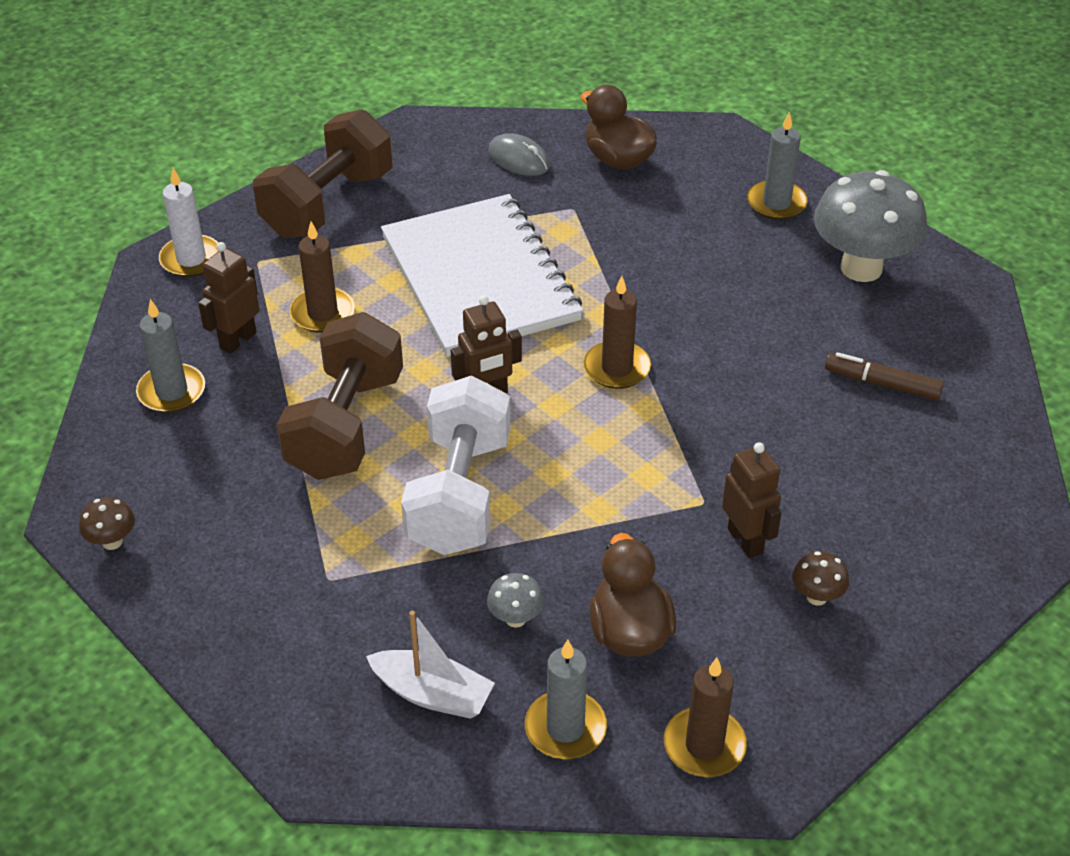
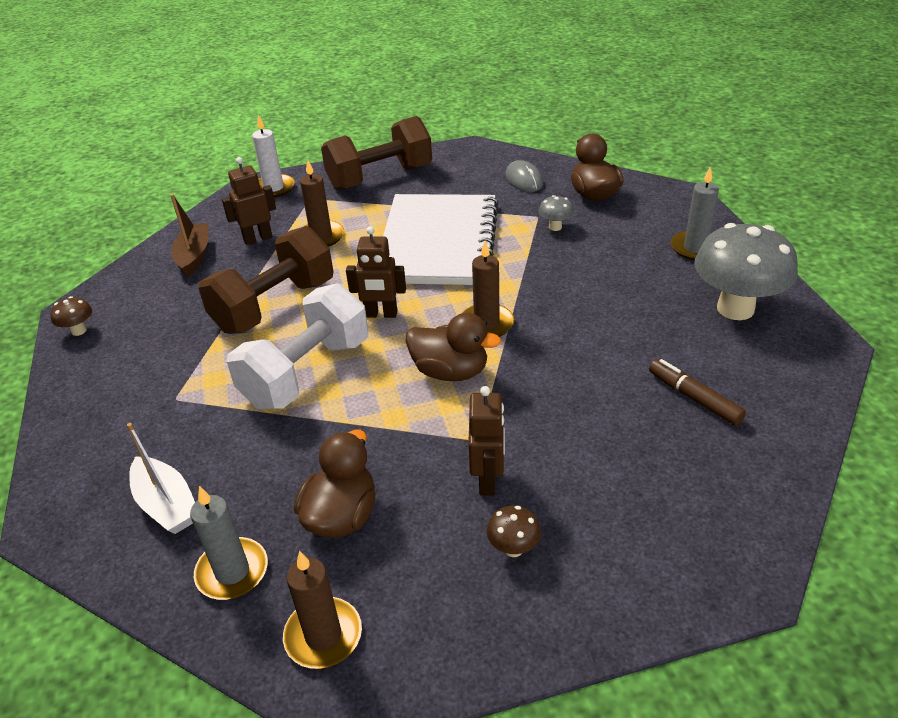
camera: 30 degrees right, 5 degrees down
(171, 391) = (194, 256): grey candle -> brown boat
(515, 618) = (269, 473): grey mushroom -> grey mushroom (555, 227)
(620, 438) = (450, 371): none -> brown duck

